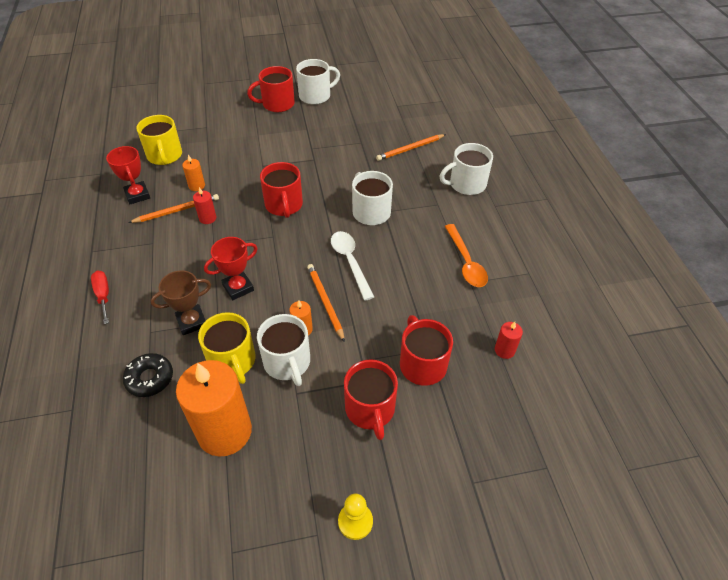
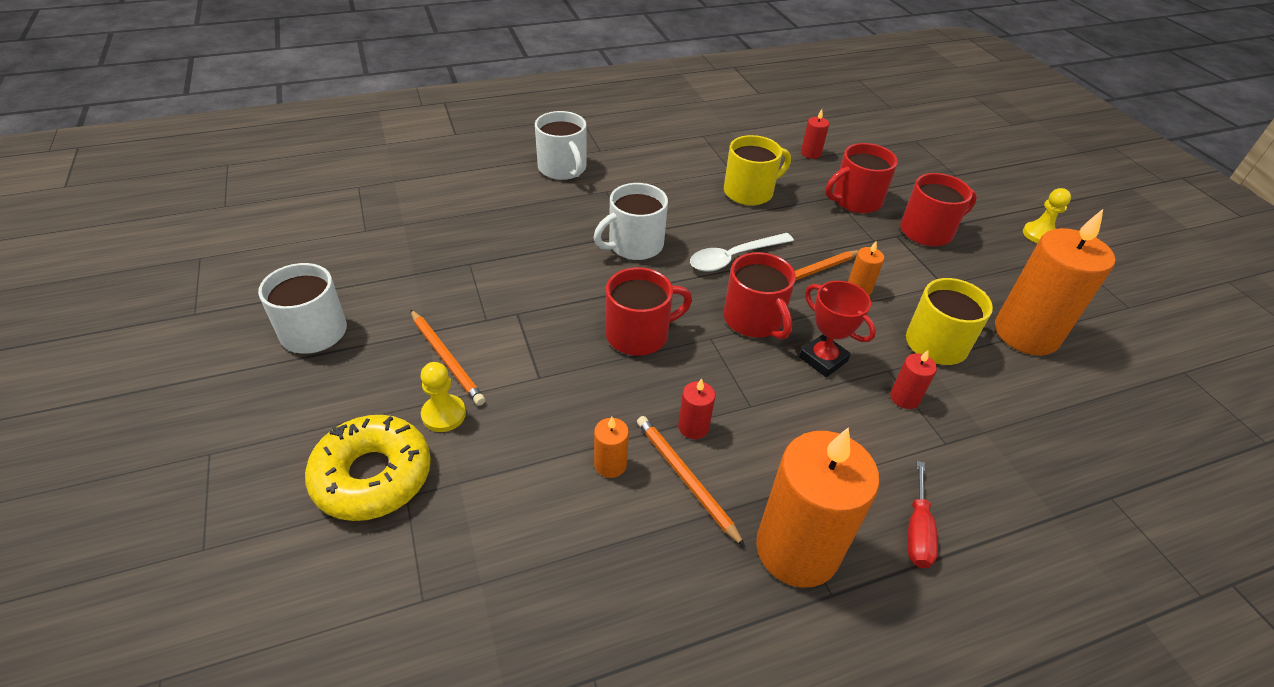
camera: 100 degrees left, 5 degrees down
(103, 295) = (917, 531): red screwdriver -> red screwdriver turned 45 degrees counterclockwise
(119, 244) = (797, 549): none -> orange candle
(137, 195) = (656, 564): red trophy -> none
(150, 378) = (1012, 421): black donut -> none
(164, 156) = (518, 551): yellow mug -> yellow mug (749, 192)
(192, 322) = (904, 398): brown trophy -> red candle
(220, 118) = (373, 476): none -> yellow donut
(248, 135) = (444, 414): none -> yellow pawn
(277, 104) = (333, 385): red mug -> red mug (754, 320)
(287, 362) = (911, 295): white mug -> none
(410, 149) = (486, 214): orange pencil -> orange pencil (446, 359)
(466, 262) = (702, 172): orange spoon -> none

